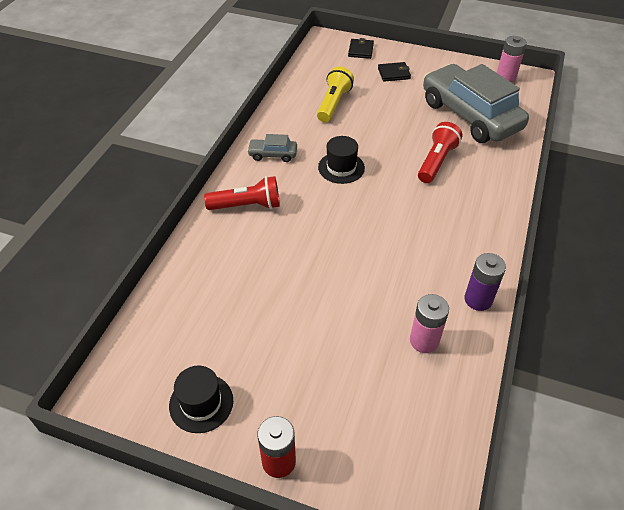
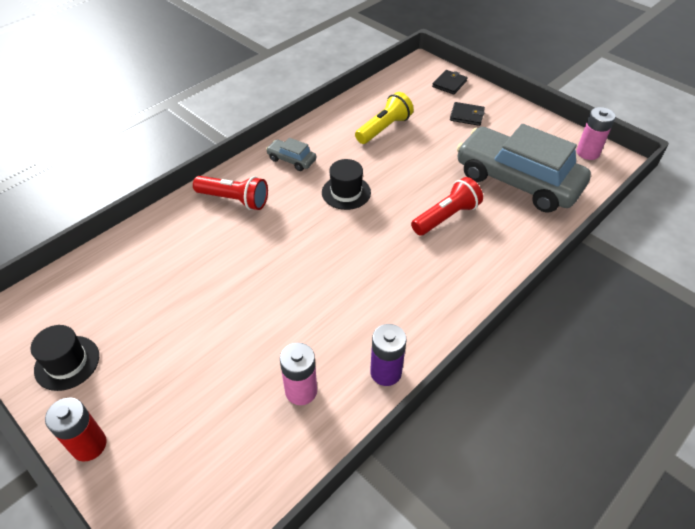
camera: 25 degrees right, 0 degrees up
(470, 115) = (517, 181): grey car -> grey car turned 45 degrees counterclockwise

